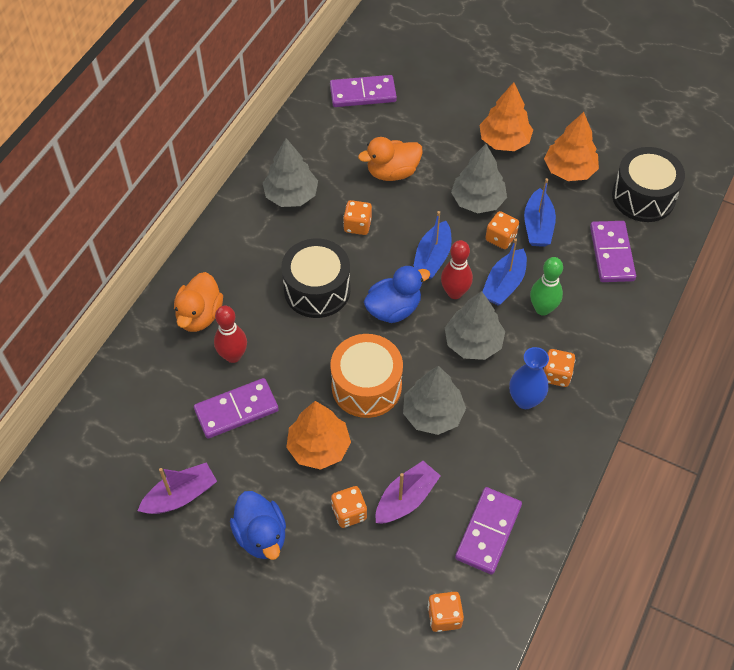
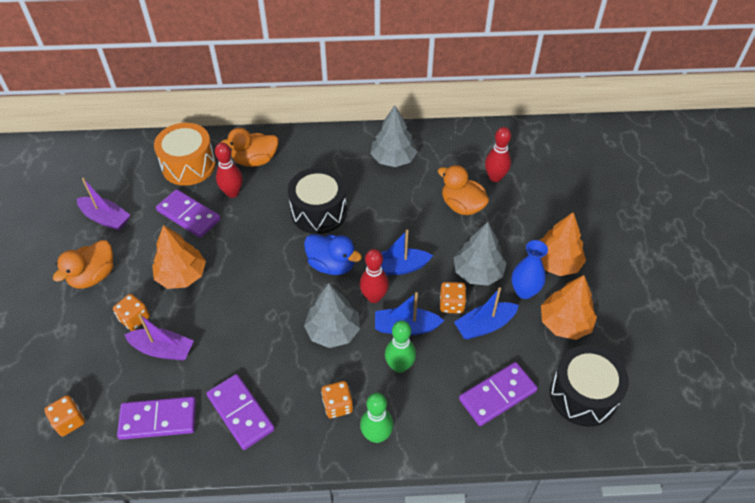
camera: 60 degrees right, 5 degrees down
(261, 535) = (93, 276): blue duck -> orange duck
(357, 225) = (394, 208): orange dice -> none
(363, 93) = (524, 154): purple domino -> purple domino (241, 412)
(366, 386) = (250, 280): orange drum -> orange drum (188, 165)
(375, 130) = (495, 177): none -> red bowling pin
(433, 414) = (249, 333): grey tree -> none
(525, 400) = (298, 392): blue vase -> blue vase (524, 291)
(602, 359) = (376, 435): none -> green bowling pin

